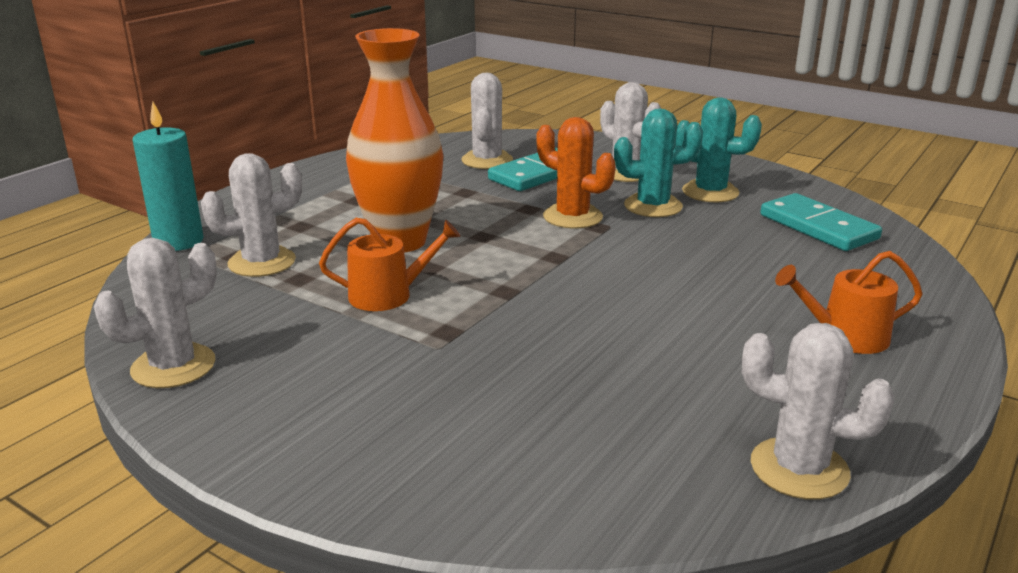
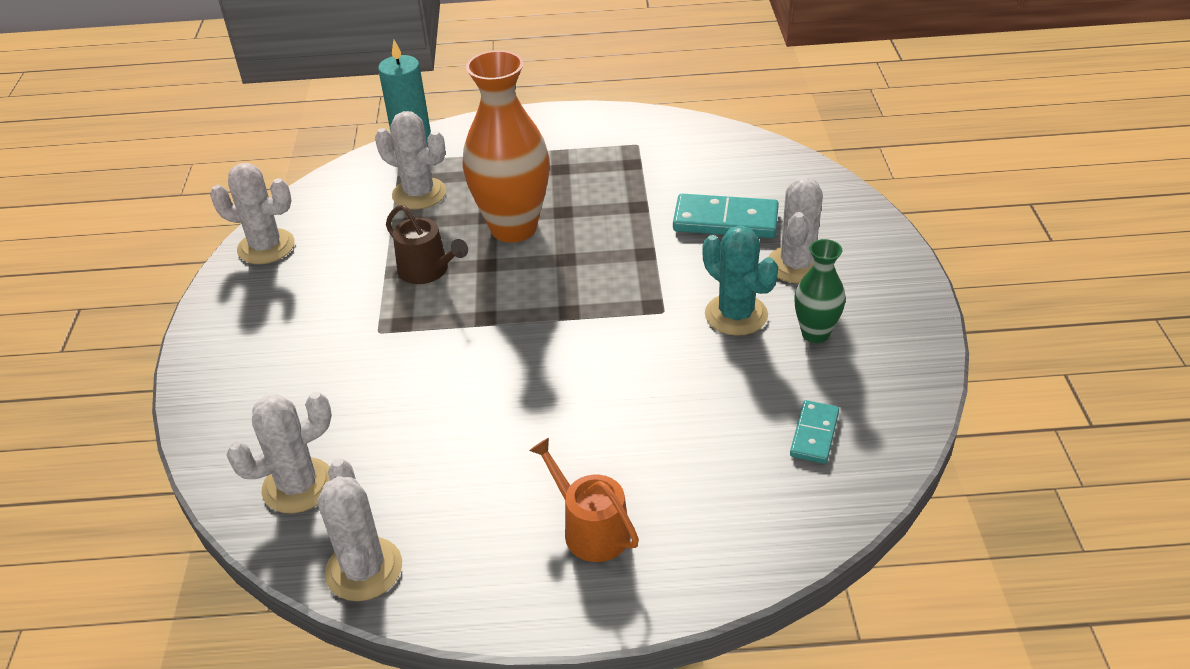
camera: 55 degrees right, 15 degrees up
(388, 295) = (428, 270): orange watering can -> brown watering can
(487, 160) = (720, 180): white cactus -> white cactus (298, 486)
(572, 217) = (657, 283): orange cactus -> none
(710, 192) = (815, 333): turquoise cactus -> green vase
(818, 227) = (814, 434): turquoise domino -> turquoise domino, size x0.59

